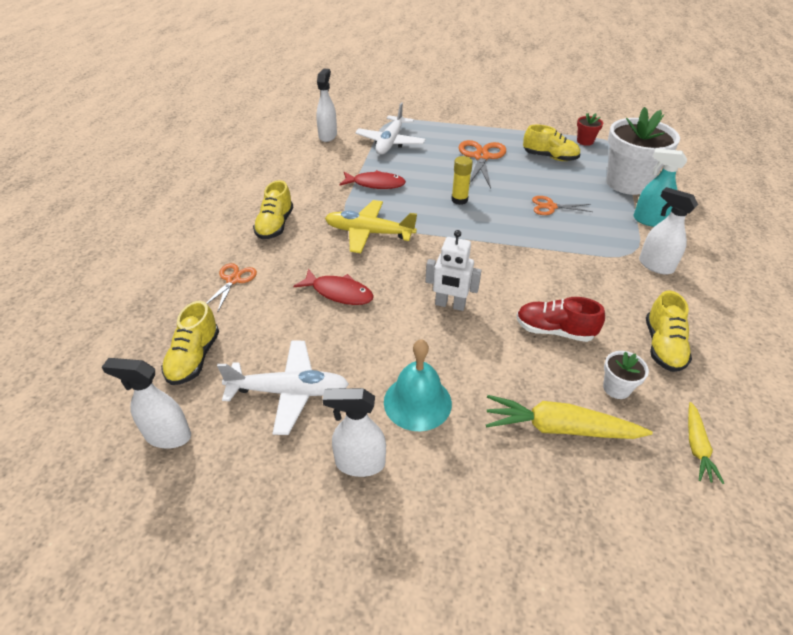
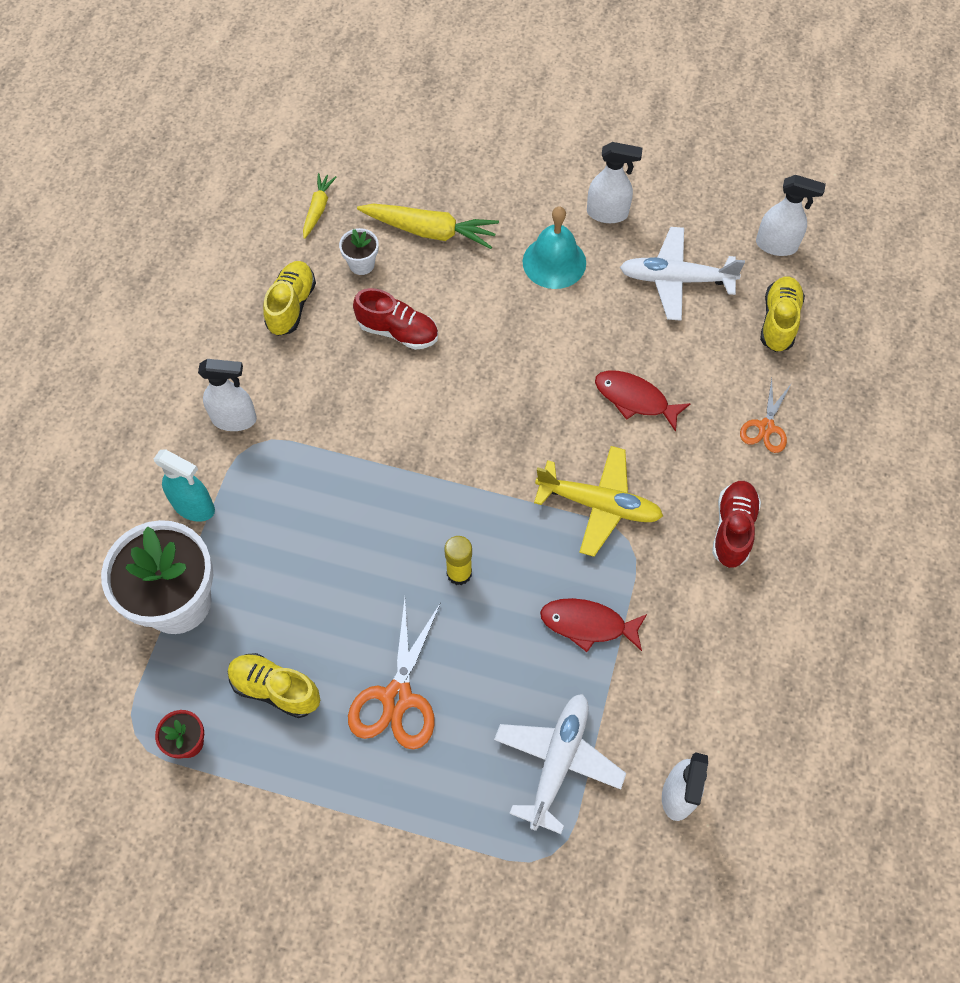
camera: 175 degrees left, 20 degrees up
(275, 225) = (733, 529): yellow shoe -> red shoe
(450, 305) = (506, 373): white robot -> none
(550, 207) = (325, 547): orange scissors -> none
(655, 265) = (235, 419): white spray bottle -> white spray bottle turned 45 degrees counterclockwise

